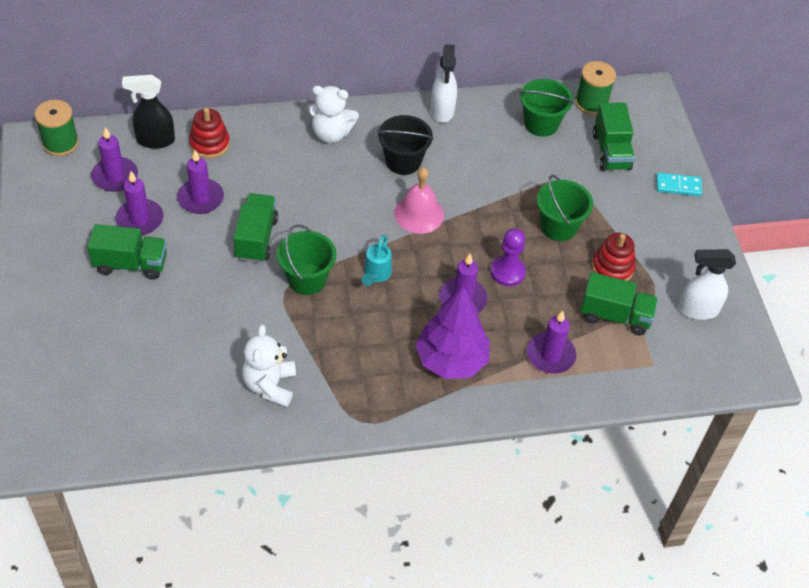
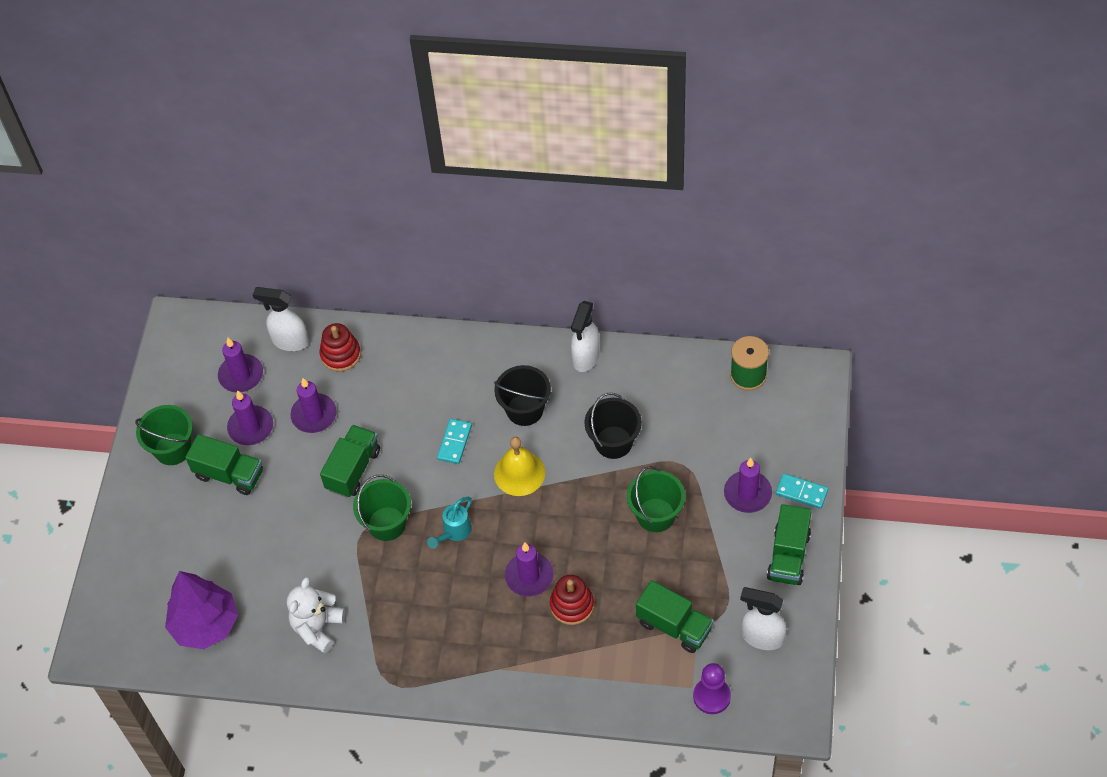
camera: 25 degrees right, 5 degrees up
(60, 143) = (201, 328): green spool -> none
(155, 140) = (289, 341): black spray bottle -> white spray bottle
(331, 134) = (463, 364): white teddy bear -> none
(347, 199) = (454, 442): none -> turquoise domino
(419, 214) = (519, 473): pink bell -> yellow bell
(451, 360) = (494, 639): purple tree -> purple tree (205, 624)
(495, 174) = (613, 442): none -> black bucket
(507, 272) = (584, 555): purple pawn -> purple pawn (711, 696)
(541, 124) = (684, 391): green bucket -> green bucket (173, 449)
(550, 355) = (593, 654): purple candle -> purple candle (747, 493)
(611, 151) = (746, 437): green truck -> green truck (788, 556)
(612, 268) = (693, 572): red stacking toy -> red stacking toy (572, 605)

